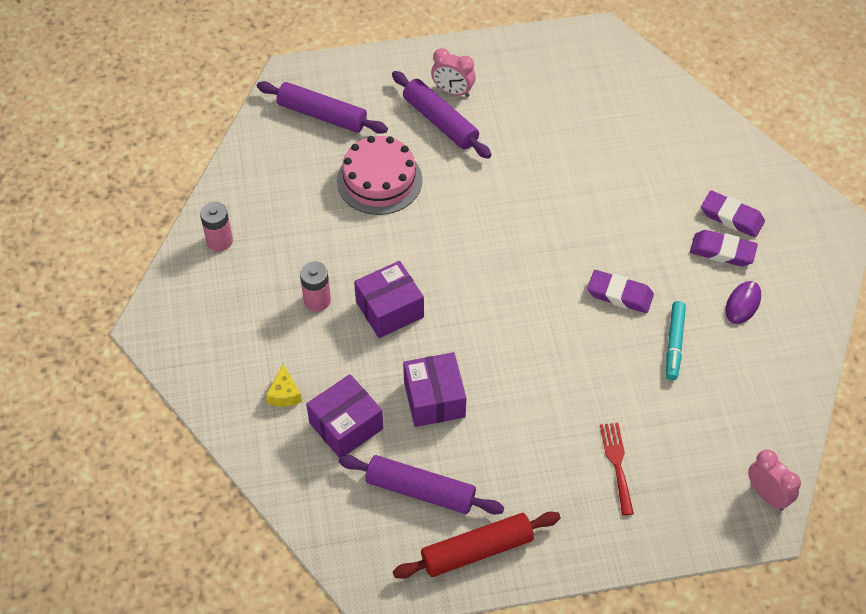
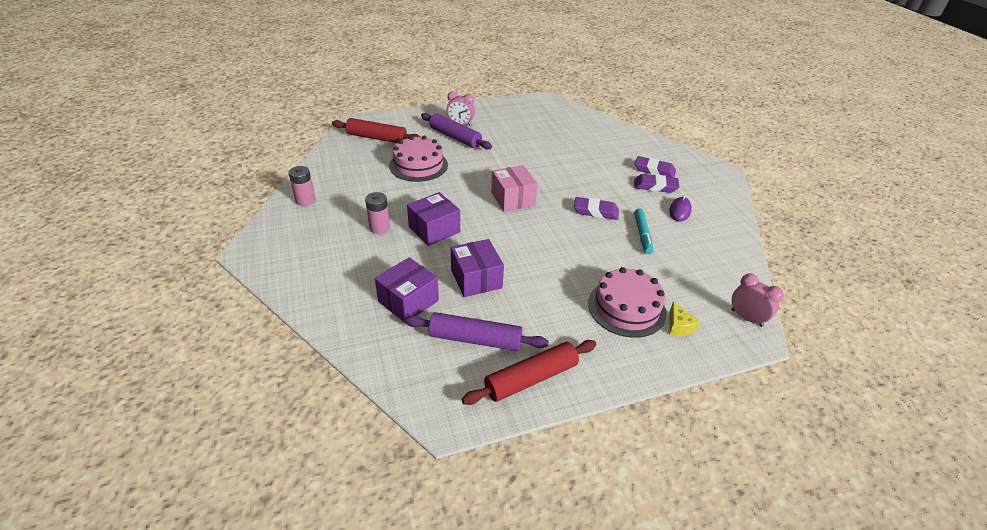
camera: 10 degrees left, 15 degrees down
(284, 394) = (357, 284): yellow cheese -> yellow cheese (678, 326)
(322, 115) = (376, 138): purple rolling pin -> red rolling pin
(506, 260) = (513, 199): none -> pink box
(617, 463) = (626, 308): red fork -> pink cake

